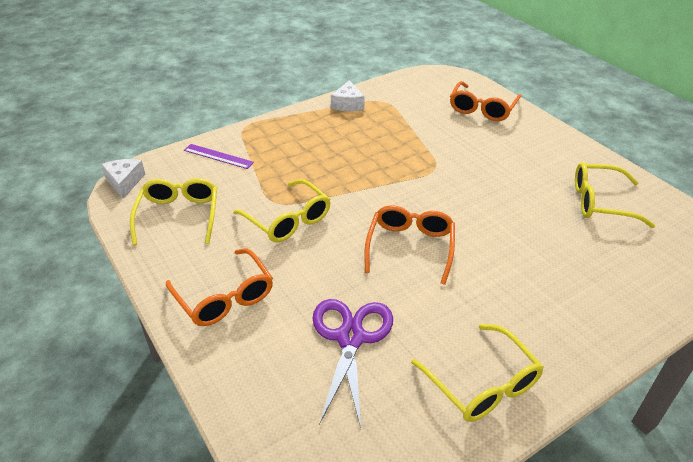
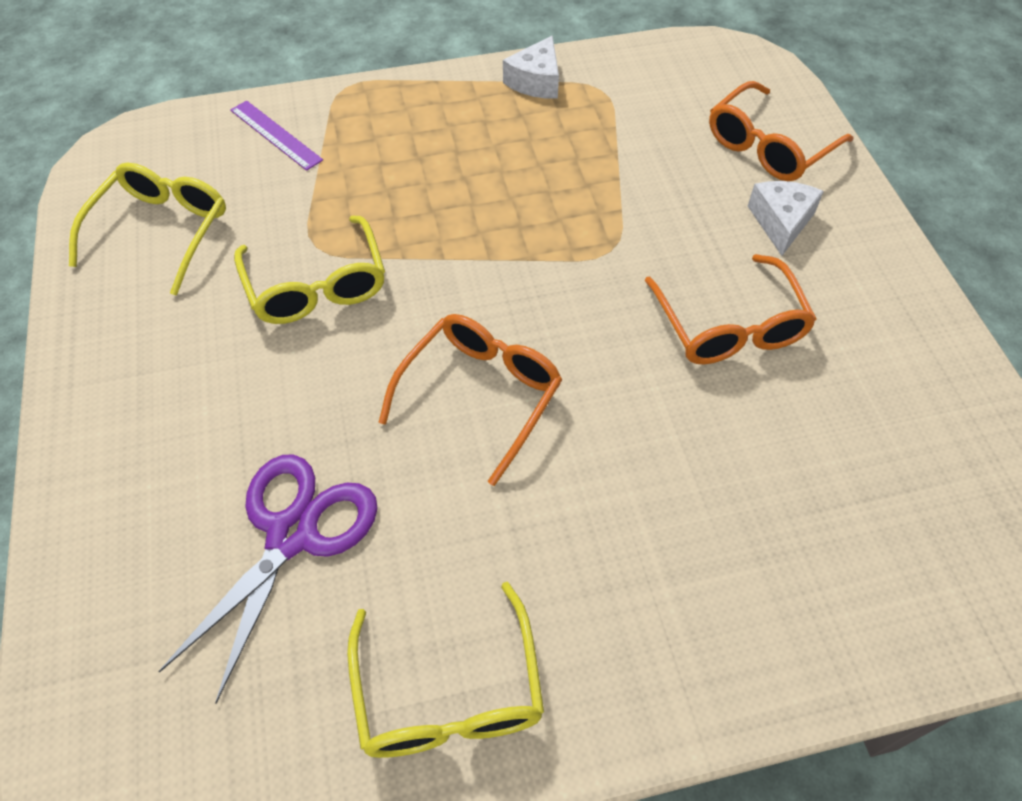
camera: 20 degrees right, 15 degrees up
(124, 182) = (117, 148): white cheese -> white cheese (781, 222)
(224, 297) = (150, 399): orange glasses -> orange glasses (729, 326)
(600, 202) = (873, 404): yellow glasses -> none

